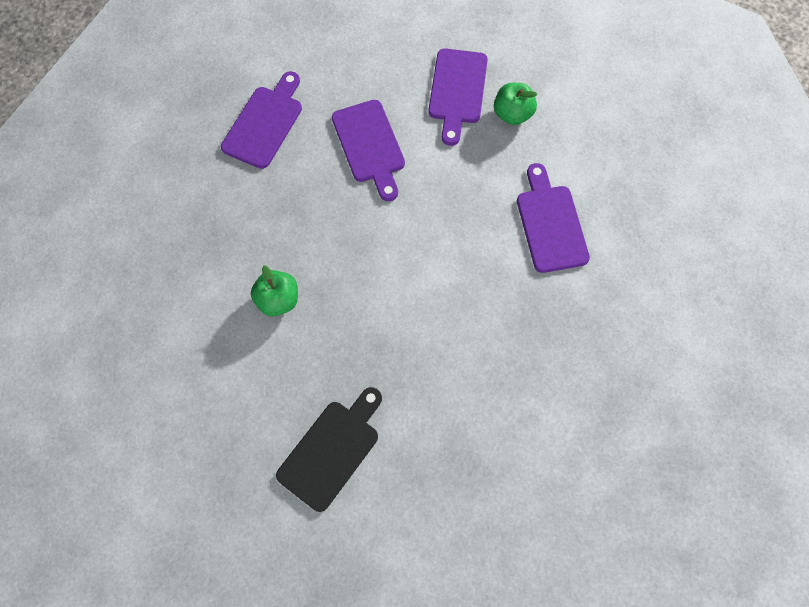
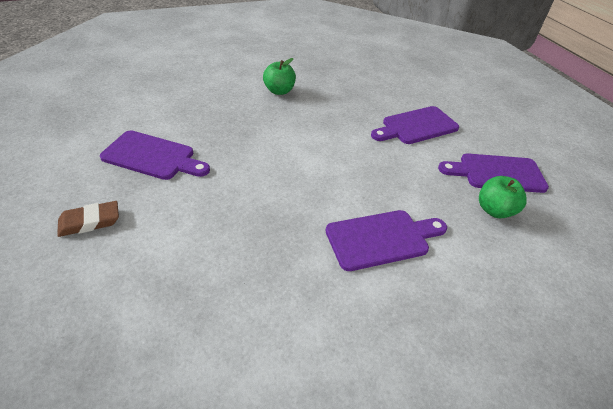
camera: 80 degrees right, 25 degrees down
(265, 123) = (412, 82): purple cutting board -> purple cutting board (152, 157)
(332, 450) = (166, 114): black cutting board -> none
(531, 503) = (90, 221): none -> brown eraser

